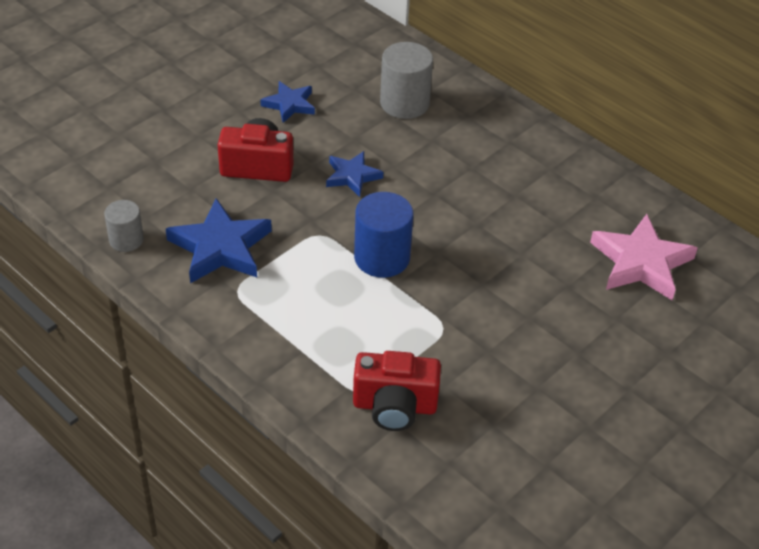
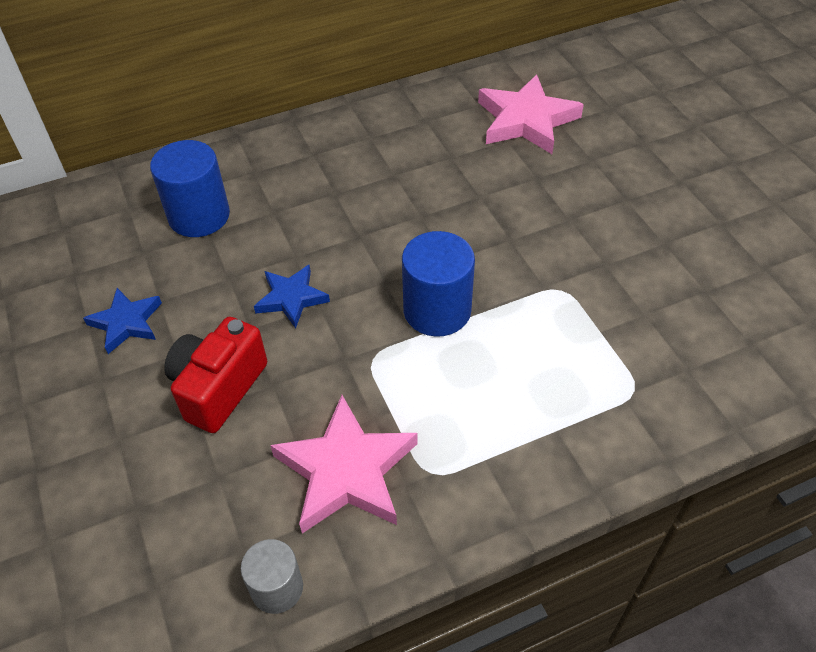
camera: 65 degrees left, 5 degrees up
(220, 247) = (346, 471): blue star -> pink star
(394, 406) = (663, 366): red camera -> none
(404, 103) = (199, 216): grey cylinder -> blue cylinder

